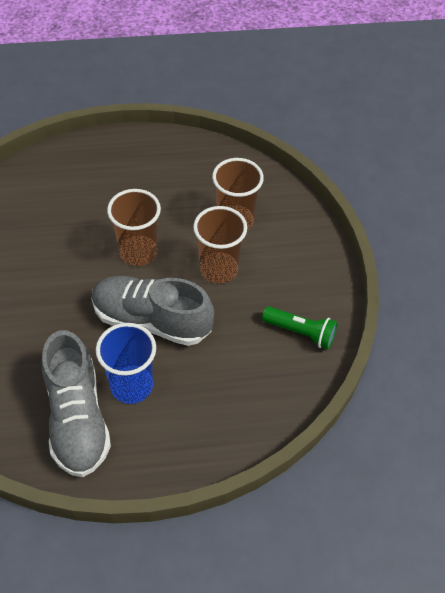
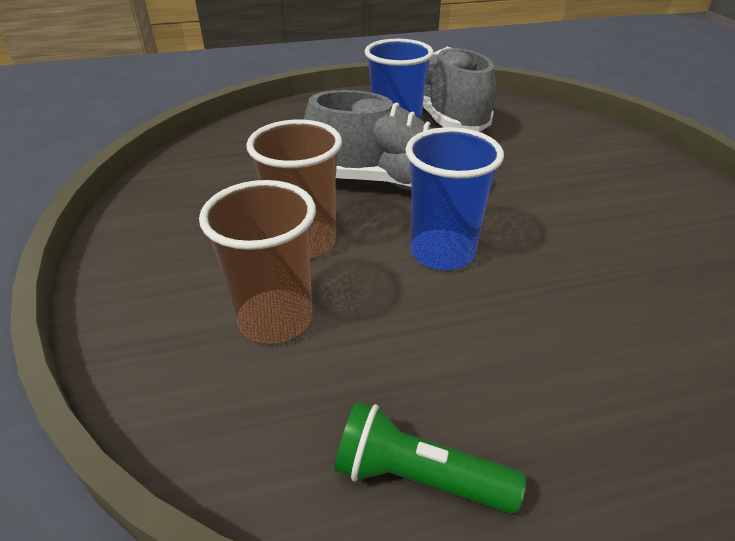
camera: 175 degrees right, 15 degrees down
(138, 252) = (442, 252): brown cup -> blue cup
(301, 332) = (188, 187): green flashlight -> green flashlight (417, 477)

